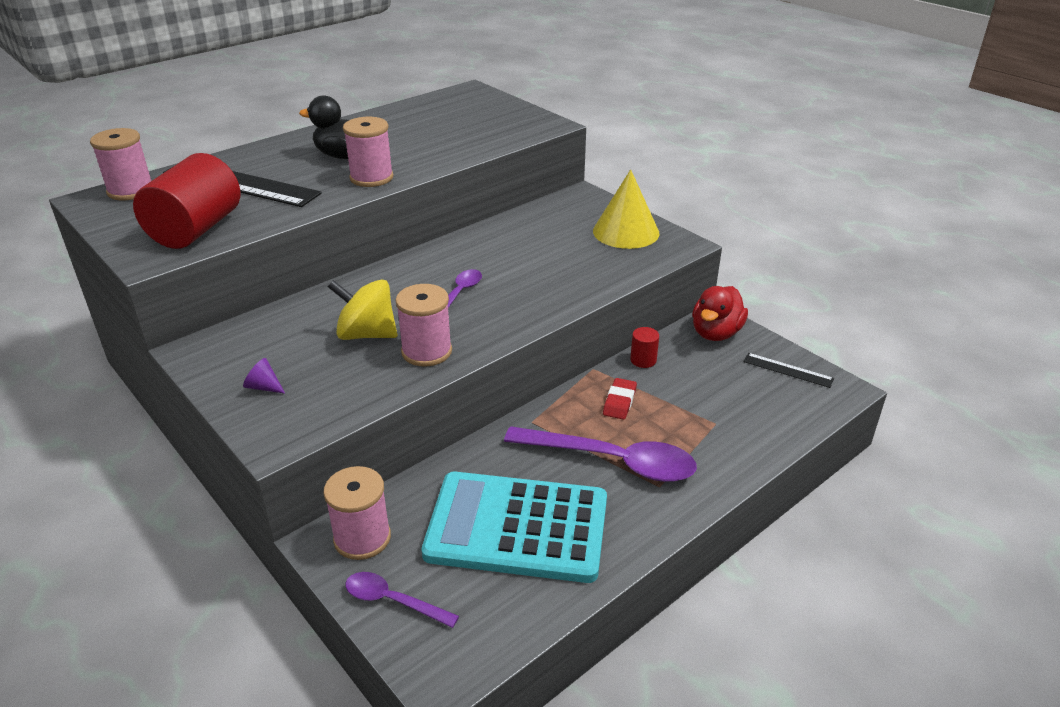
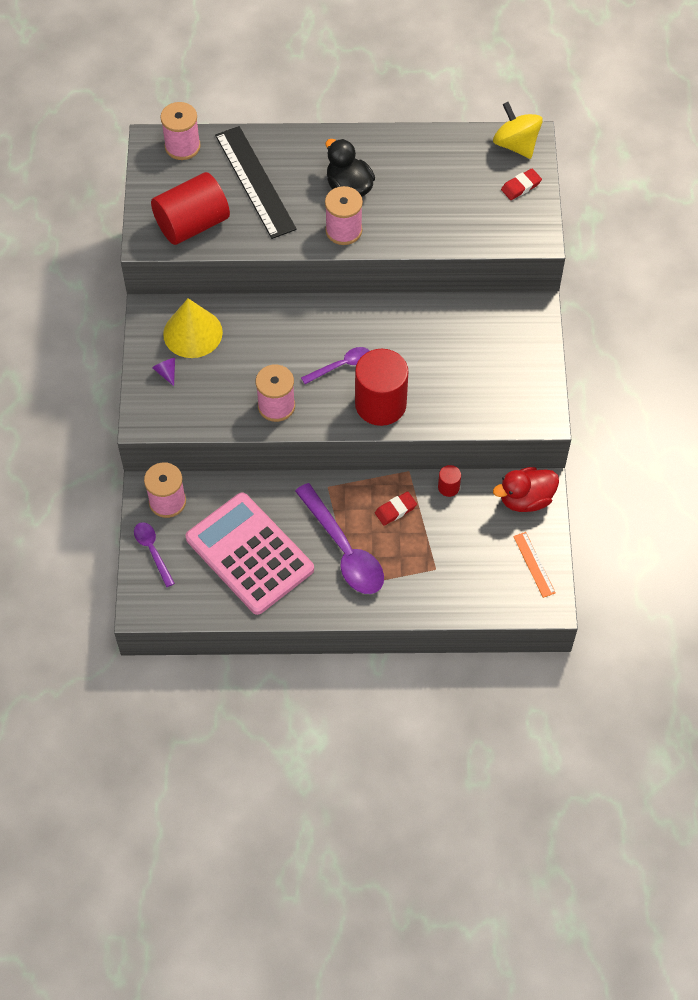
camera: 40 degrees right, 25 degrees up
(367, 334) = (255, 365): yellow spinning top -> yellow spinning top (516, 144)
(497, 109) = (521, 186): none -> red eraser
(517, 527) = (249, 554): turquoise calculator -> pink calculator
(532, 301) = (380, 404): none -> red cylinder
(626, 232) = (519, 376): yellow cone -> yellow cone (192, 333)
(788, 370) = (534, 564): black ruler -> orange ruler

